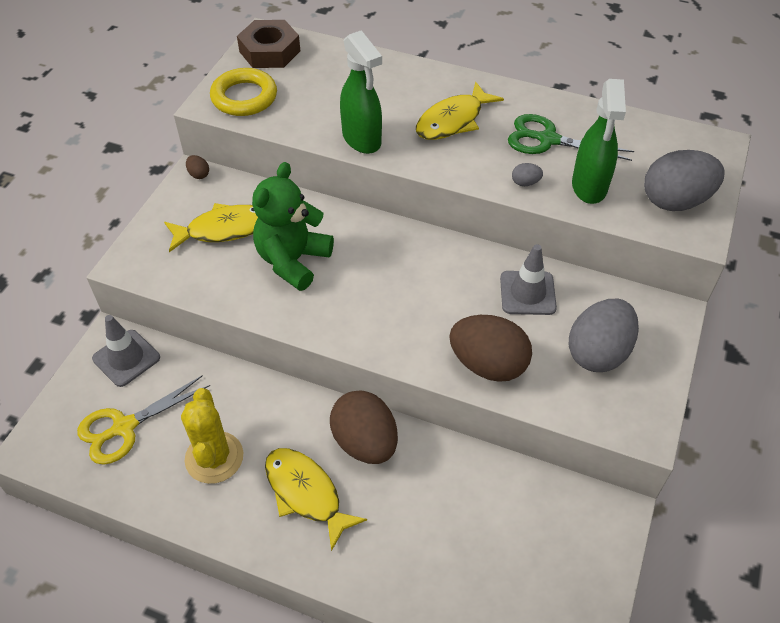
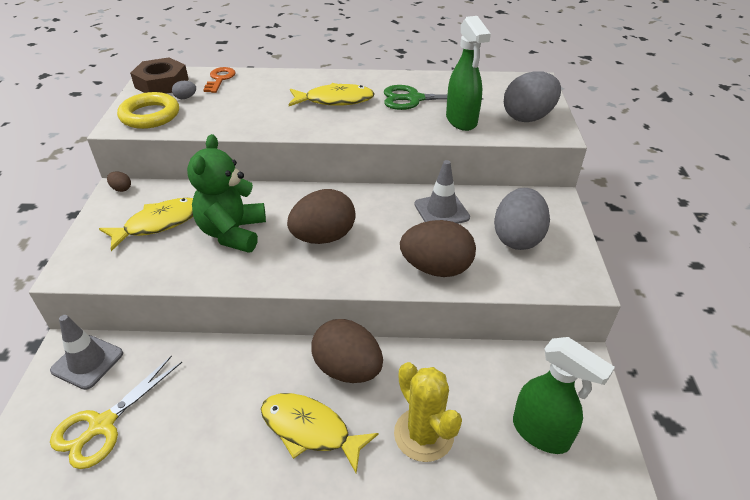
camera: 20 degrees left, 10 degrees down
(214, 457) = (207, 425): yellow cactus -> yellow cactus (423, 434)
(334, 58) = (220, 79): none -> orange key
(362, 139) = (266, 125): green spray bottle -> green spray bottle (541, 433)
(384, 292) = (323, 237): none -> brown egg
(453, 121) = (335, 100): yellow fish -> yellow fish turned 120 degrees counterclockwise
(525, 183) = (412, 127): grey egg -> grey egg (185, 98)

